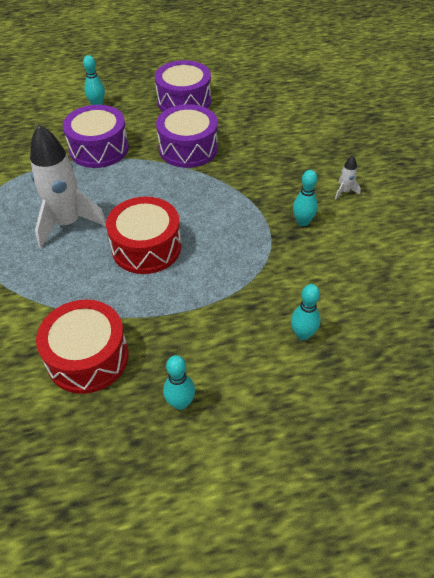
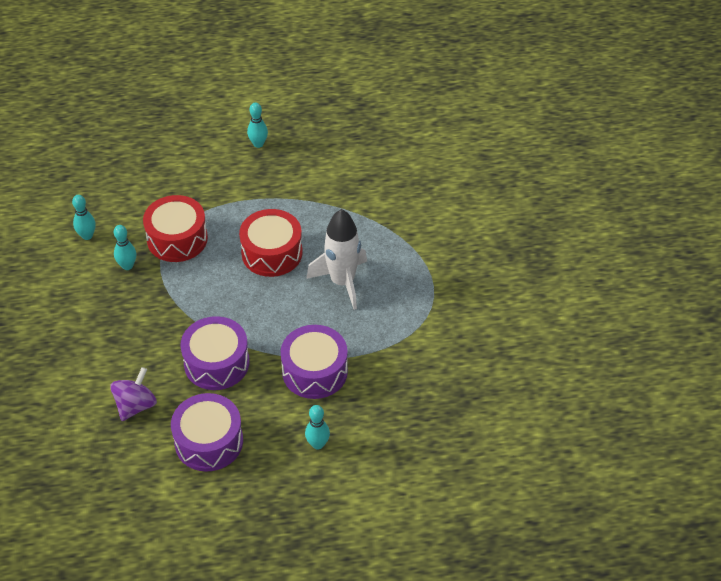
camera: 175 degrees left, 0 degrees up
(88, 357) = (320, 174): red drum -> red drum (177, 239)
(250, 117) = (135, 405): none -> purple spinning top
(302, 334) = (163, 177): turquoise bowling pin -> turquoise bowling pin (87, 236)
(344, 192) = (74, 294): white rocket -> none

